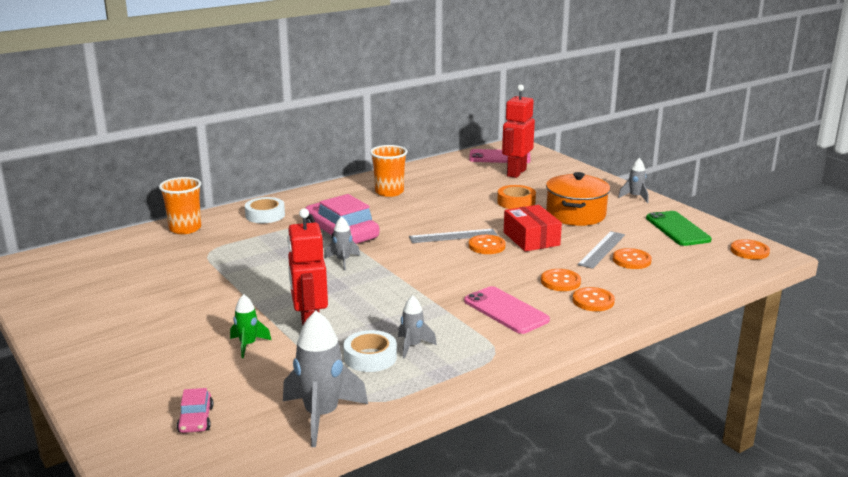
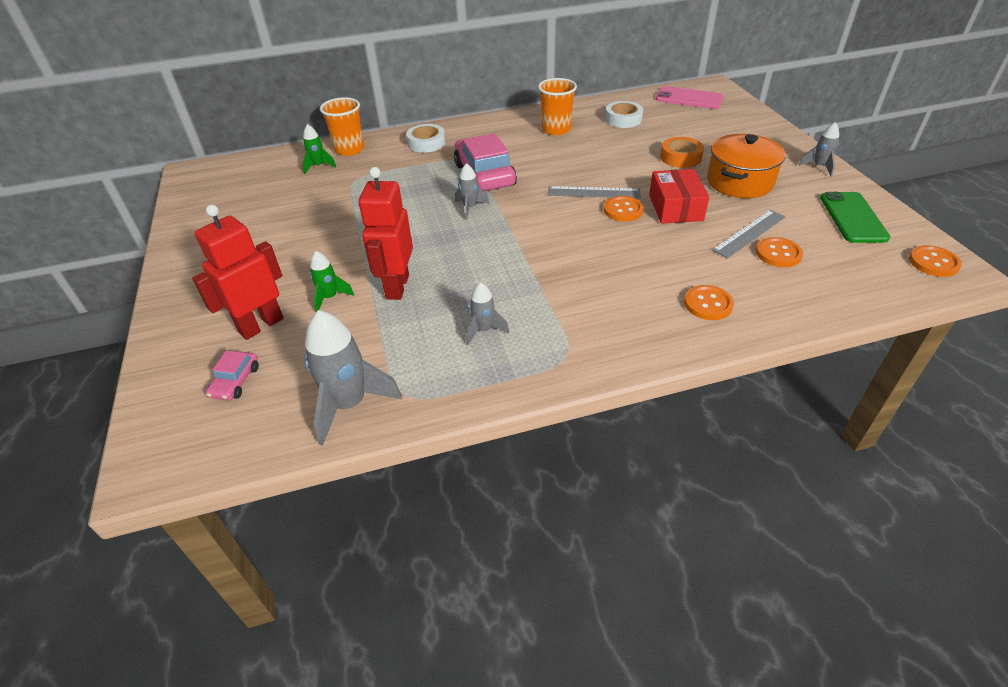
camera: 20 degrees right, 20 degrees up
(160, 246) = (318, 166): none -> green rocket
(370, 357) = (435, 336): white tape -> white tape (623, 119)
(506, 310) = (604, 300): pink phone -> none
(516, 172) = (697, 119): red robot -> red robot (261, 325)
(560, 281) = (682, 270): orange button -> none

